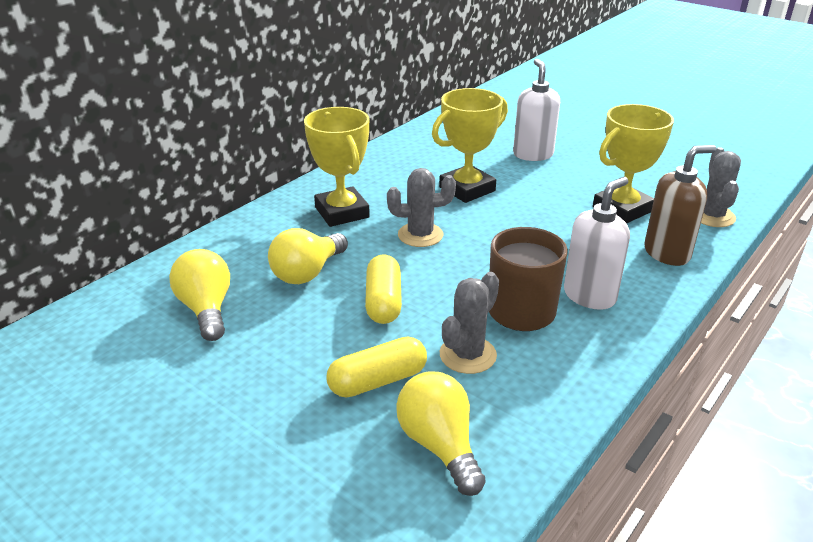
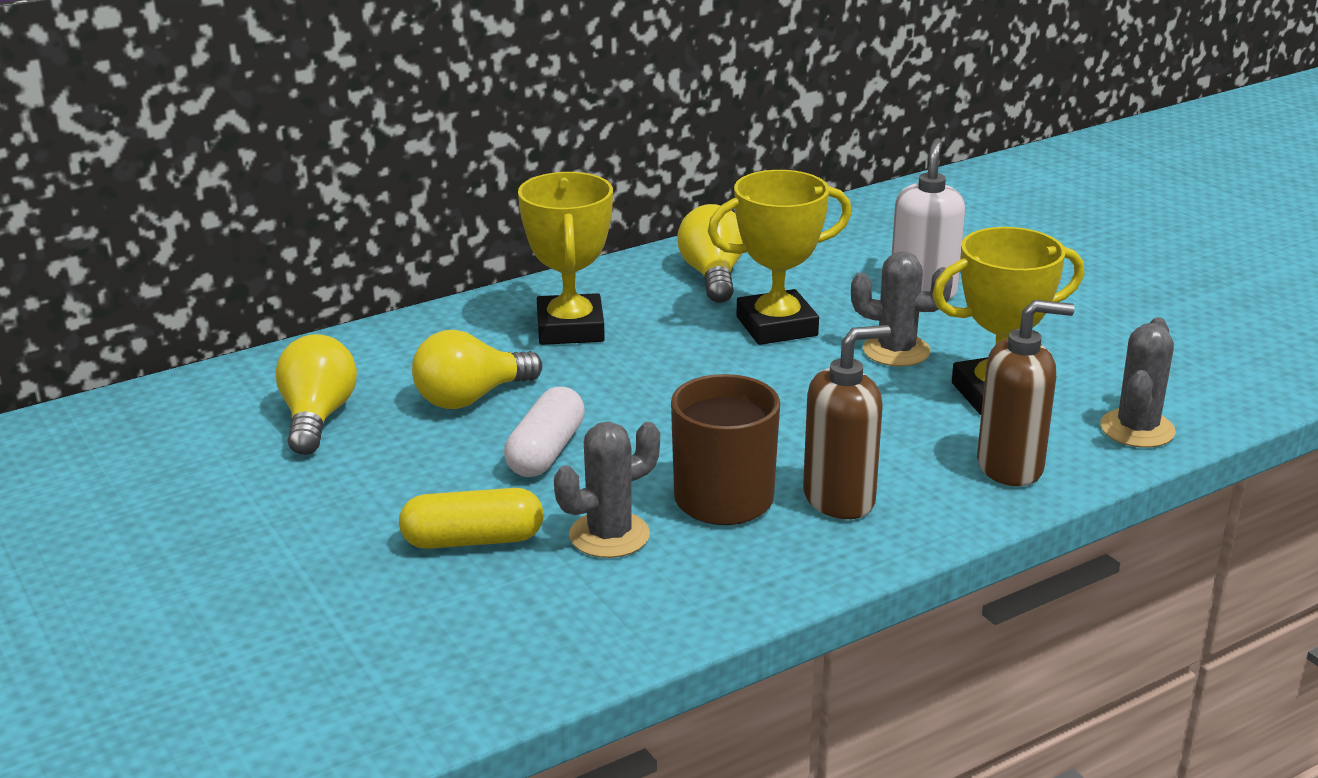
camera: 20 degrees right, 5 degrees down
(383, 301) = (546, 452): yellow capsule -> white capsule
(420, 235) = (659, 377): grey cactus -> grey cactus (896, 351)
(440, 445) = (498, 623): yellow light bulb -> yellow light bulb (713, 276)
(590, 296) = (839, 499): white soap dispenser -> brown soap dispenser

